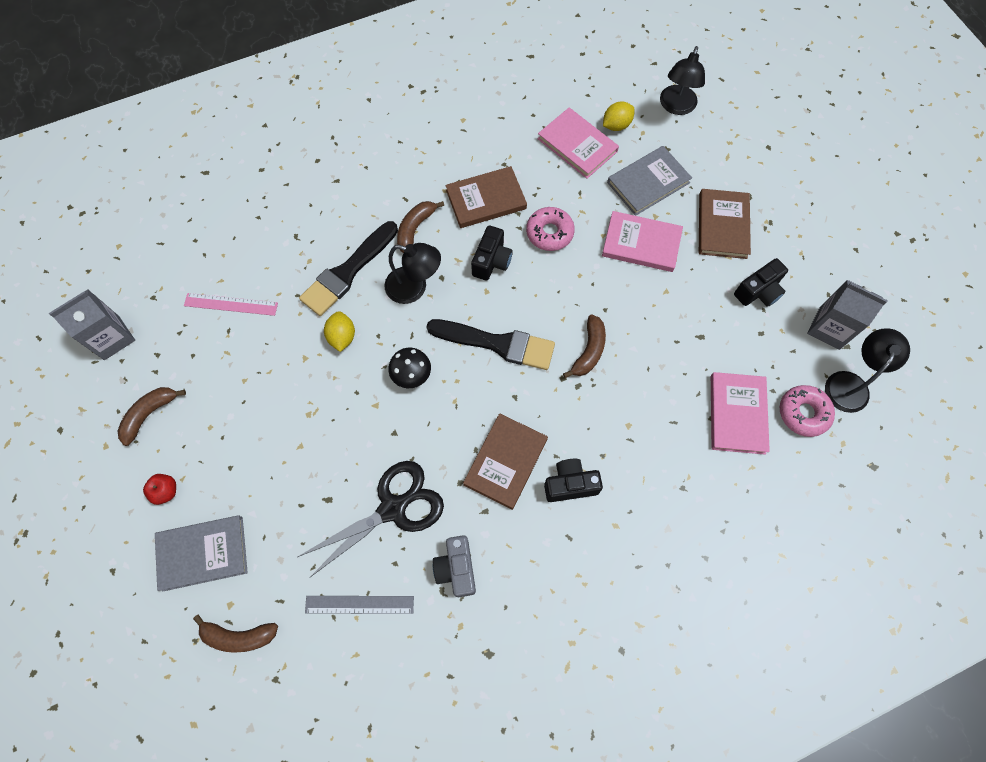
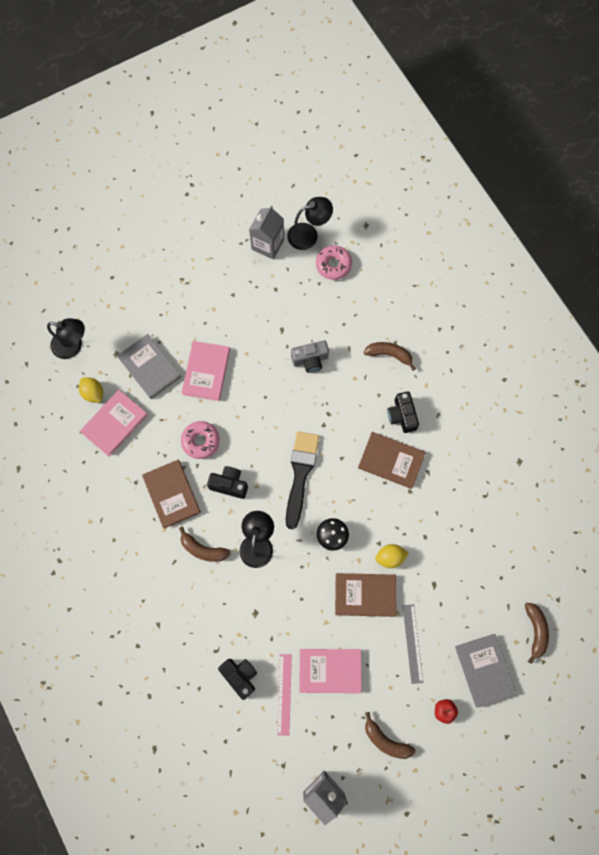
camera: 95 degrees left, 5 degrees up
(342, 337) = (305, 595): yellow lemon -> yellow lemon (390, 557)
(348, 272) = (247, 600): black brush -> none
(359, 604) = (502, 550): grey ruler -> grey ruler (412, 643)
(393, 508) = (434, 536): black scissors -> none
(456, 568) = (469, 487): grey camera -> grey camera (310, 360)
(589, 351) = (300, 407): brown banana -> brown banana (389, 355)
(722, 226) = (187, 313): brown book -> brown book (365, 595)
(737, 414) = (338, 307): pink book -> pink book (330, 670)
(758, 292) = (242, 289): black camera -> black camera (240, 676)
(850, 383) = (309, 234): black lamp -> black lamp turned 135 degrees clockwise

